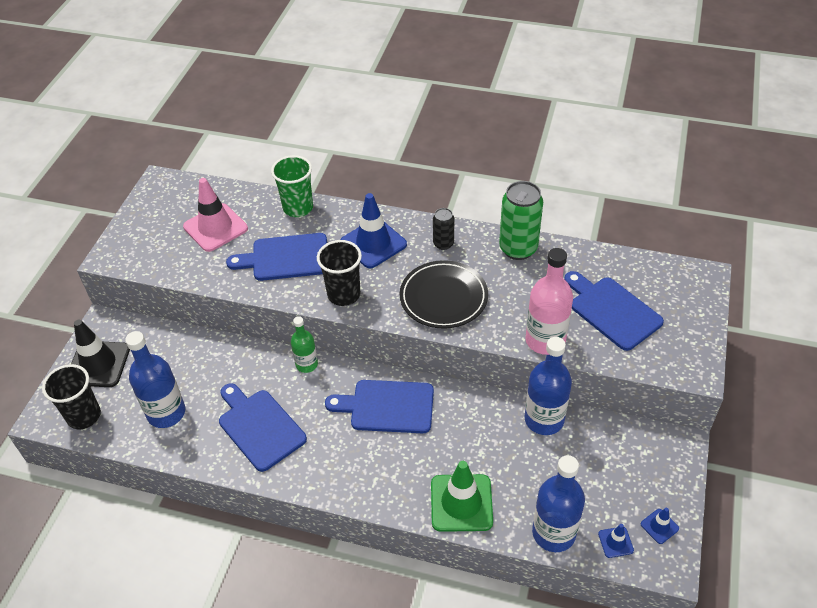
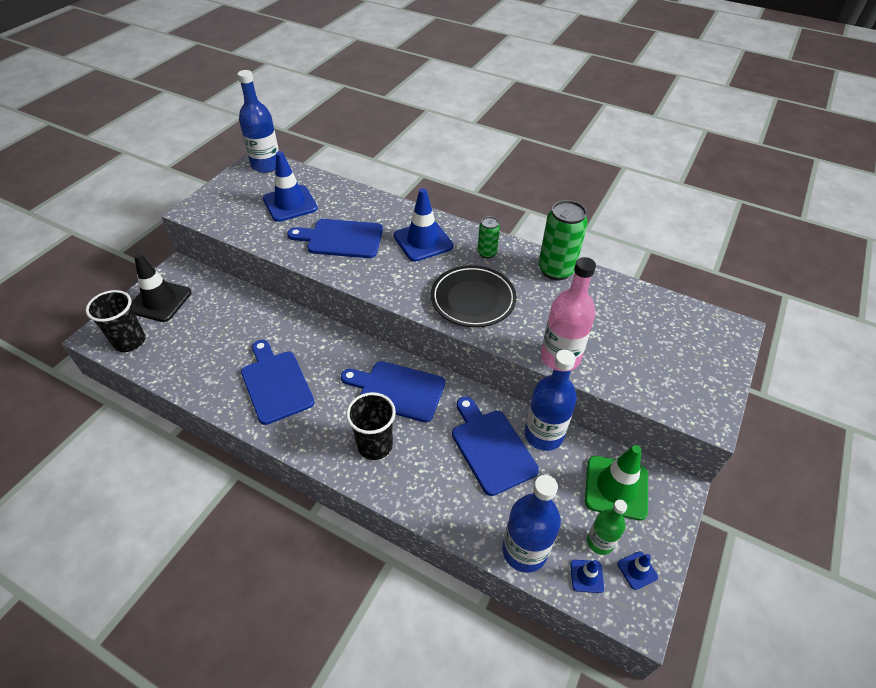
camera: 10 degrees right, 0 degrees up
(166, 413) = (200, 354): blue bottle -> blue bottle (266, 165)
(215, 228) = (290, 204): pink traffic cone -> blue traffic cone
(298, 208) = (366, 201): green cup -> none
(306, 364) = (337, 337): green bottle -> green bottle (600, 542)
(344, 294) = (381, 279): black cup -> black cup (375, 445)
(443, 244) = (487, 253): black can -> green can
(461, 503) = (440, 498): green traffic cone -> green traffic cone (616, 487)
(612, 311) = (634, 343): blue cutting board -> blue cutting board (491, 447)

